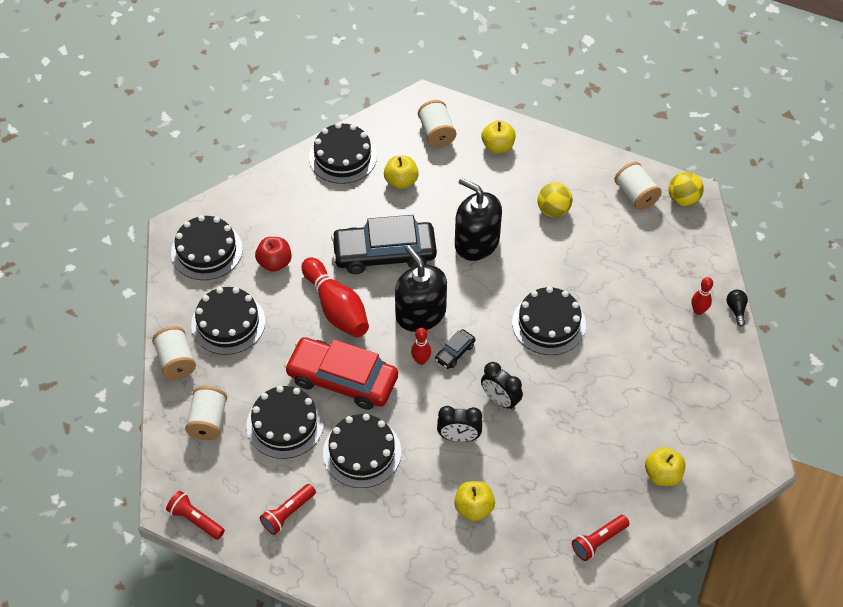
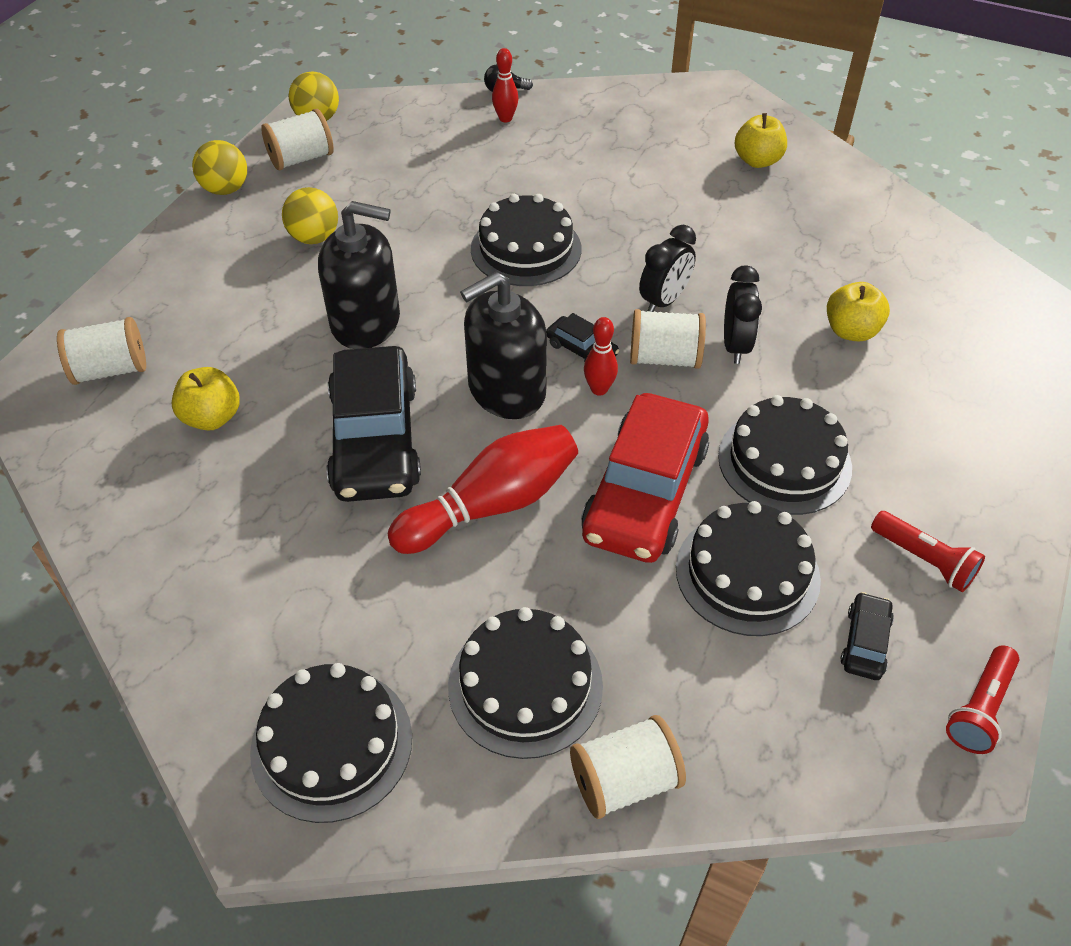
camera: 90 degrees left, 5 degrees down
(208, 421) = (761, 704): white spool -> white spool (664, 358)
(238, 473) = (865, 642): none -> black car
(274, 262) = (378, 610): red apple -> none
(343, 157) = (127, 506): black cake -> none
(476, 243) = (366, 322): black soap dispenser -> black soap dispenser turned 120 degrees counterclockwise
(497, 146) = (166, 294): yellow apple -> none
(598, 160) = (226, 189): none -> yellow ball
(598, 541) = (867, 217): red flashlight -> none

